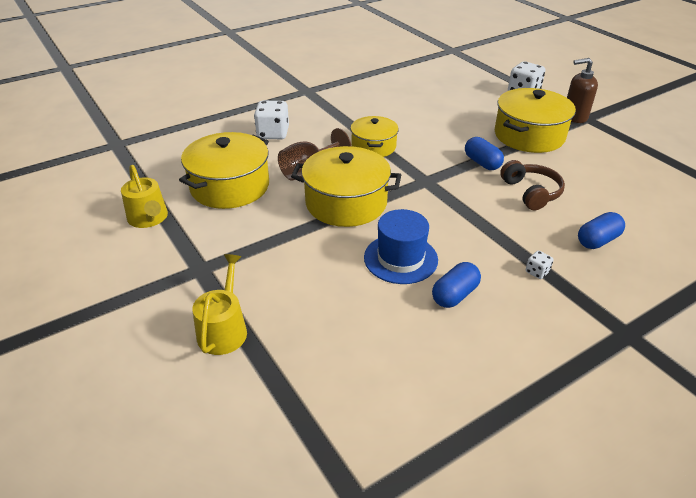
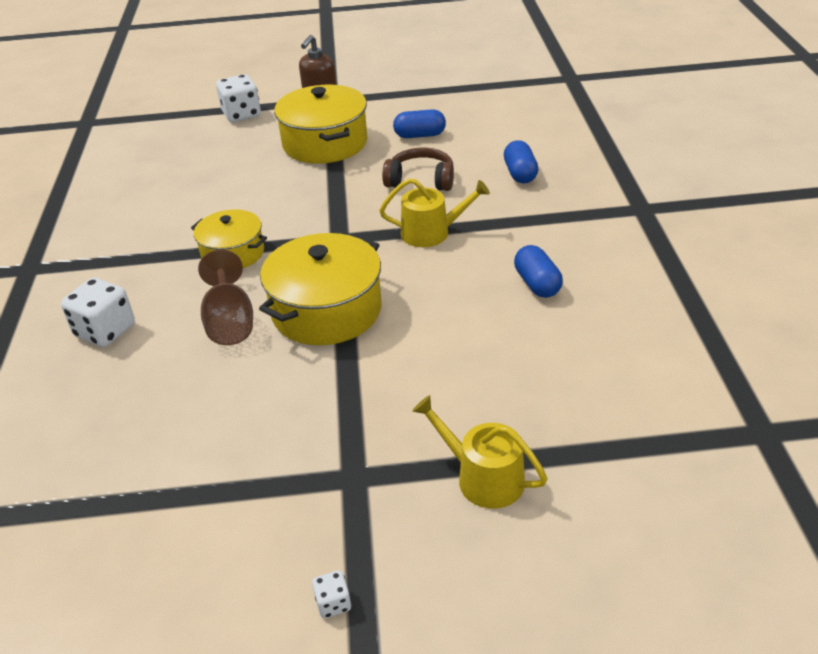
camera: 60 degrees left, 0 degrees up
(149, 218) = (193, 513): yellow watering can -> yellow watering can (431, 232)
(230, 186) = (194, 406): yellow pot -> none
(400, 258) = (458, 301): blue hat -> none
(482, 163) = (343, 190): blue capsule -> blue capsule (420, 135)
(537, 272) = (538, 223): white dice -> white dice (333, 603)

